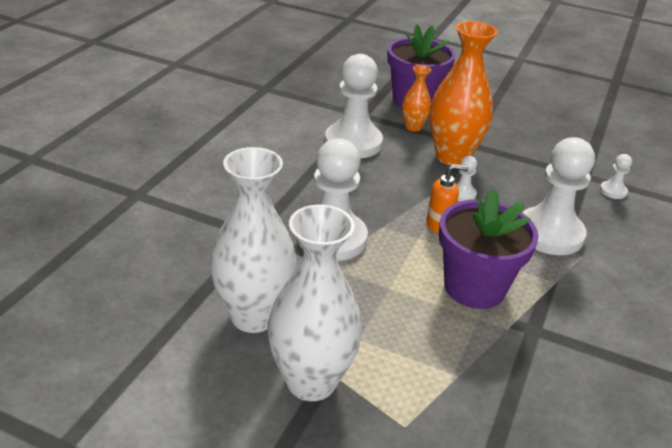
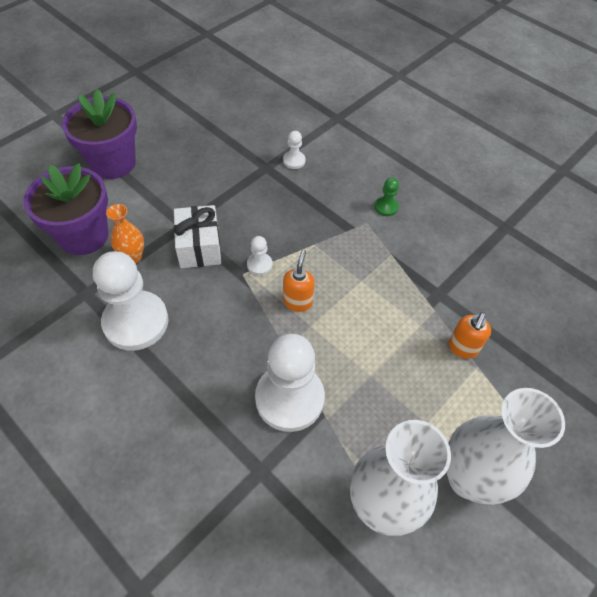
camera: 70 degrees left, 20 degrees up
(452, 157) = (199, 247): orange vase -> white gift
(473, 359) = (462, 348): none -> orange soap dispenser
(474, 287) = (384, 311): purple flower pot -> purple flower pot (113, 163)
(549, 233) = (334, 229): white pawn -> none
(619, 268) = (386, 207): none -> green pawn

